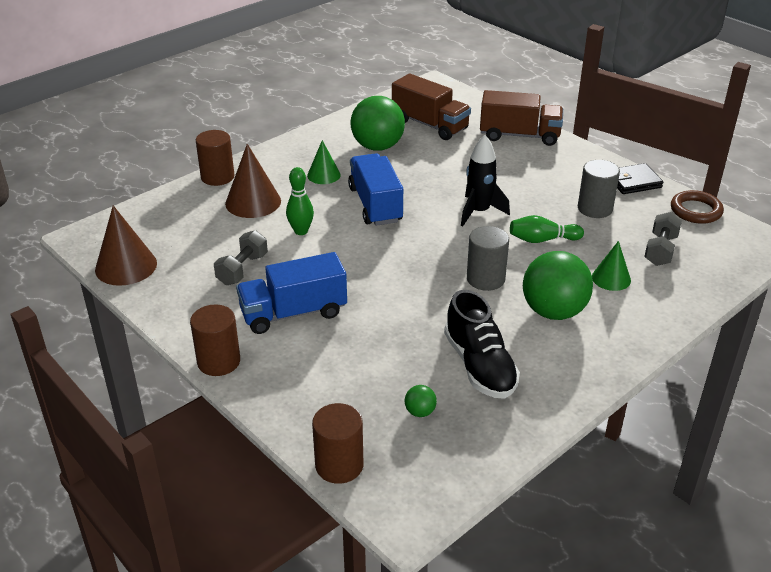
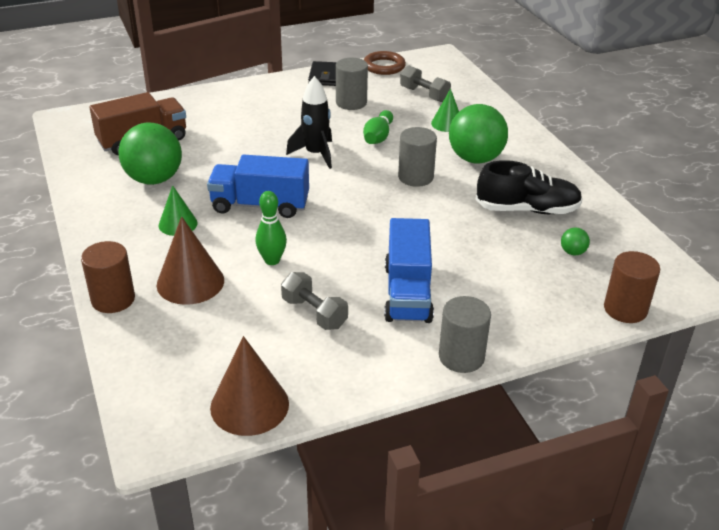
camera: 70 degrees left, 0 degrees up
(219, 361) = (461, 357): brown cylinder -> grey cylinder
(519, 135) = (210, 102): brown truck -> none

